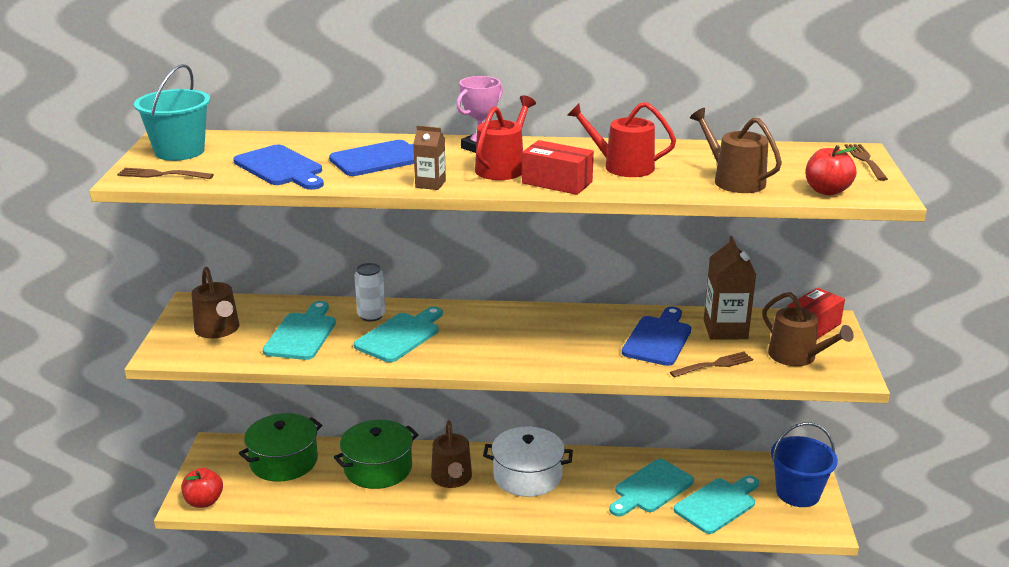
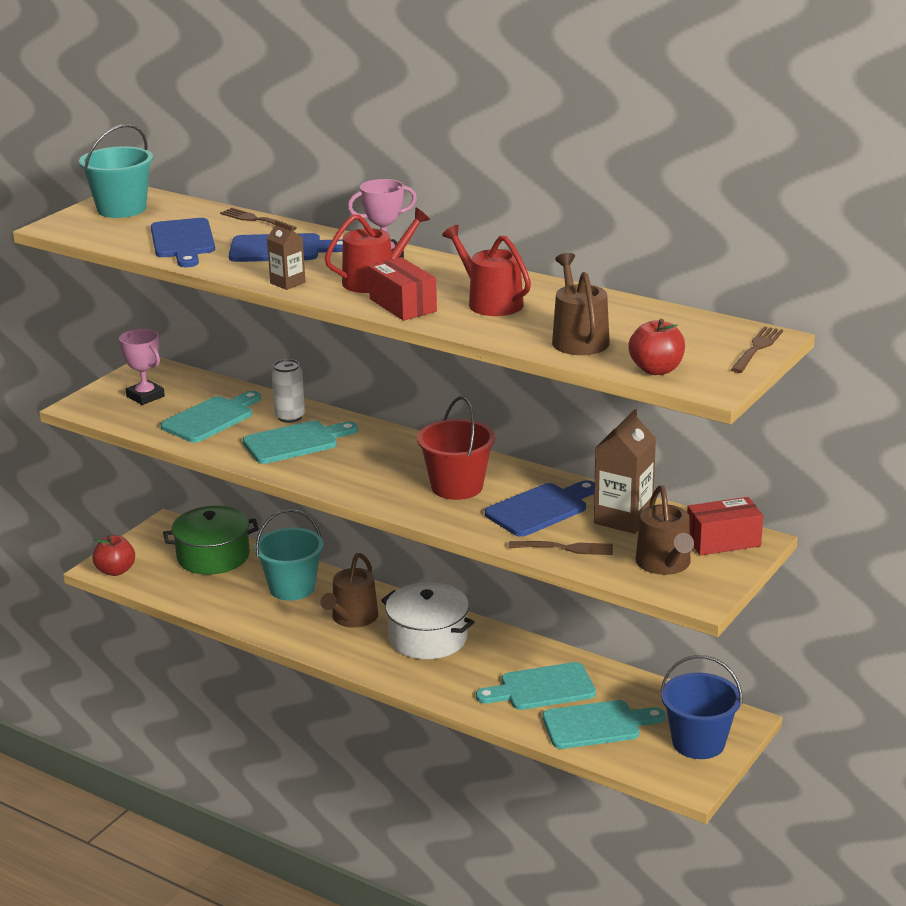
camera: 30 degrees right, 0 degrees up
(162, 175) = (82, 228): brown fork -> brown fork (256, 220)
(218, 330) = (145, 396): brown watering can -> pink trophy
(378, 468) = (292, 588): green pot -> turquoise bucket
(575, 338) = (457, 487): none -> red bucket

